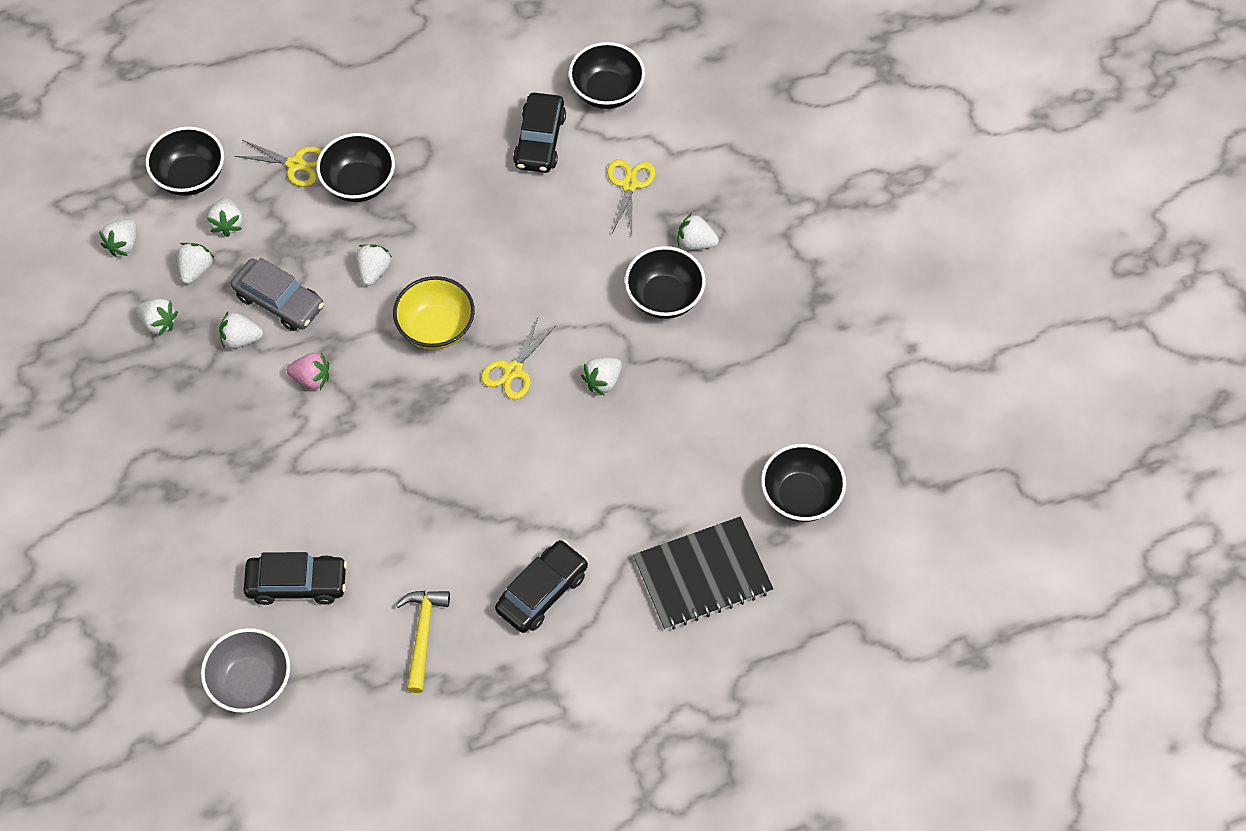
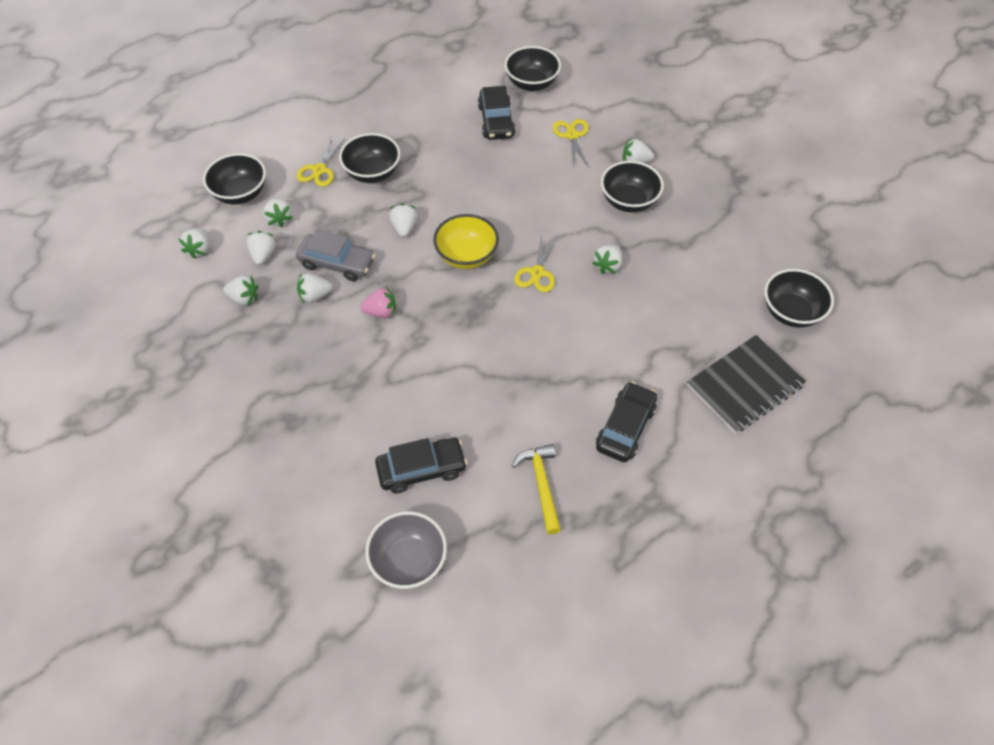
camera: 15 degrees left, 5 degrees down
(295, 164) = (319, 170): yellow scissors -> yellow scissors turned 105 degrees clockwise

